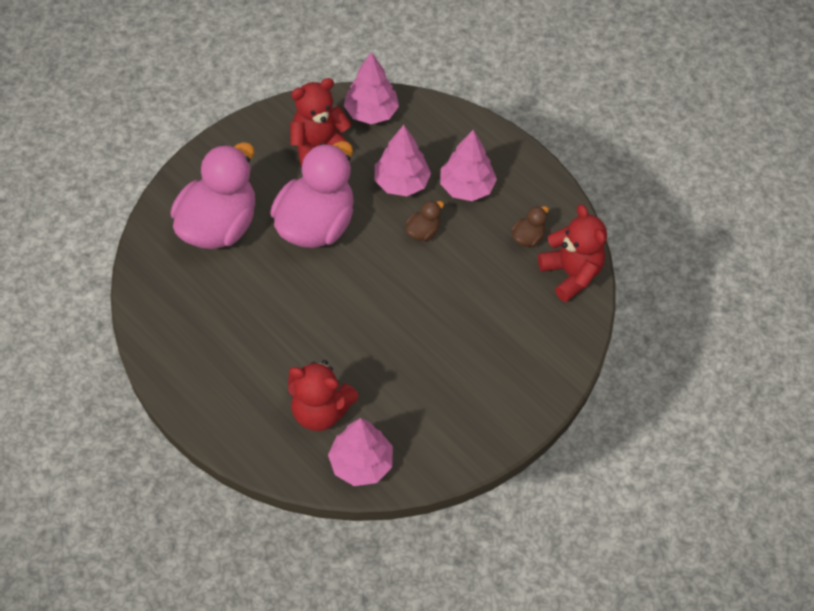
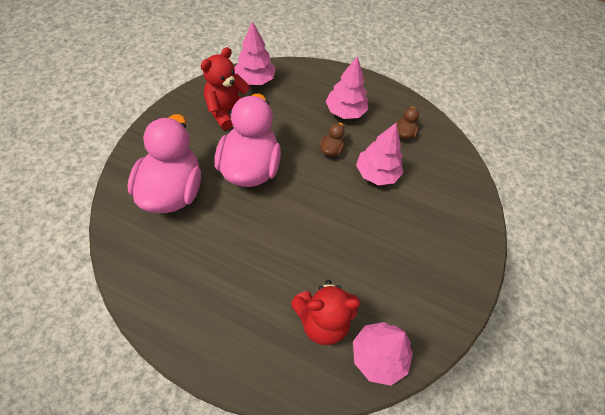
camera: 25 degrees left, 0 degrees up
(401, 183) = (299, 120): pink tree -> pink tree (376, 173)
(571, 274) = (445, 149): red teddy bear -> none

